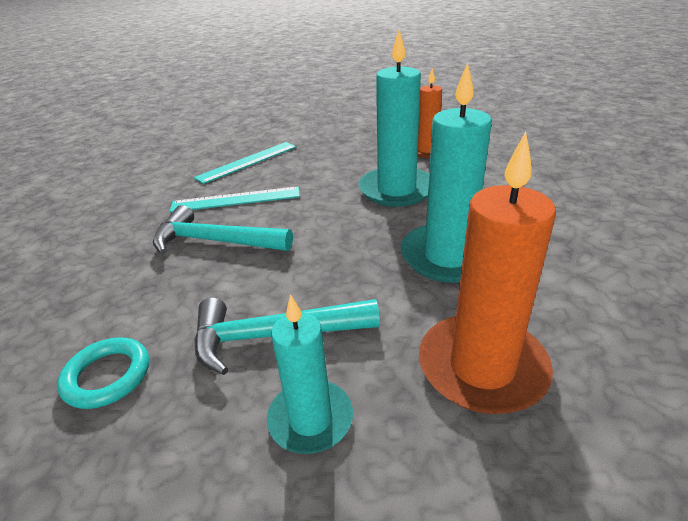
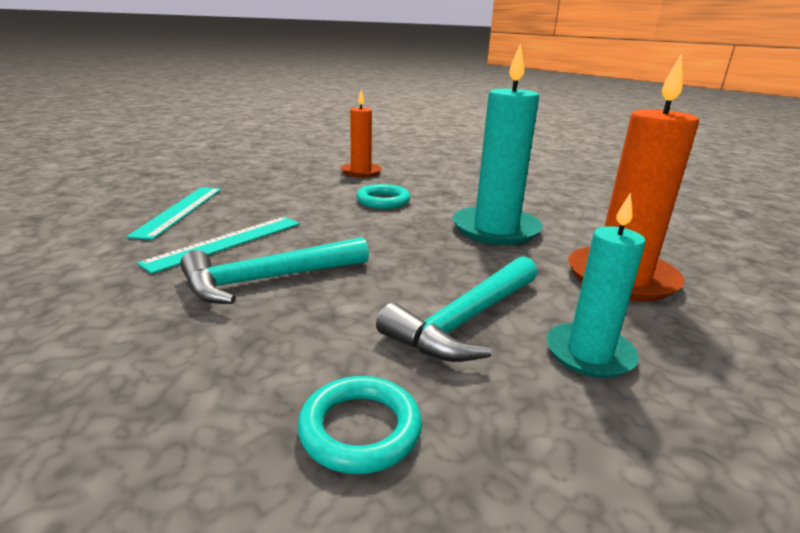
camera: 45 degrees left, 10 degrees down
(396, 190) = (383, 201): turquoise candle -> turquoise ring

